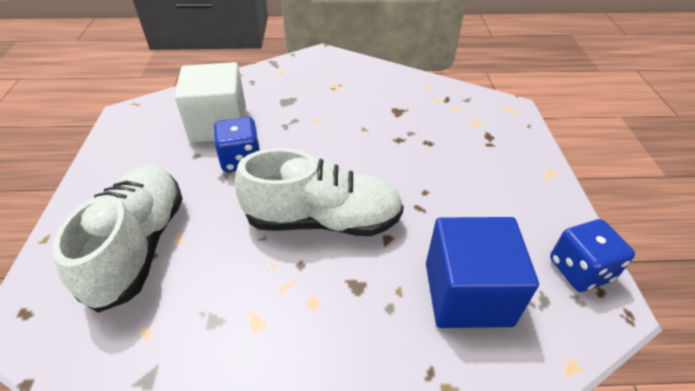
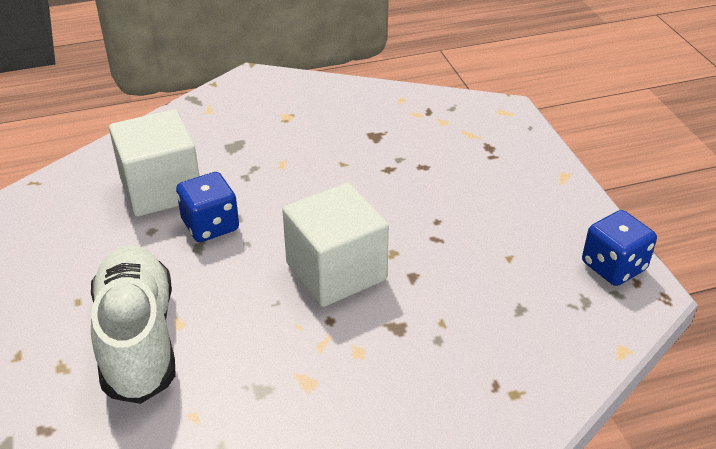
camera: 15 degrees left, 5 degrees down
(323, 220) = (336, 271): white shoe -> white cube
(467, 293) = (510, 310): blue cube -> none

